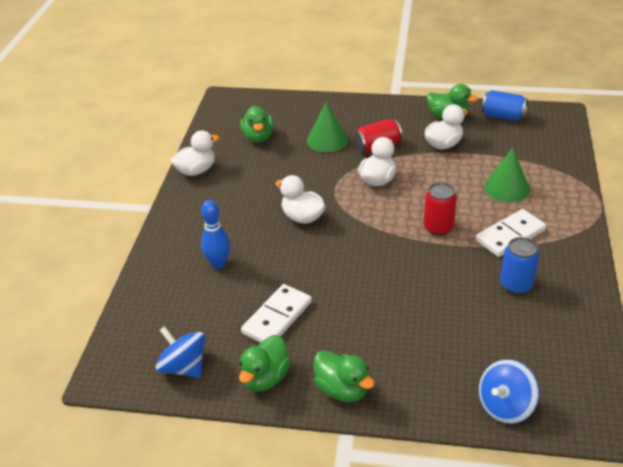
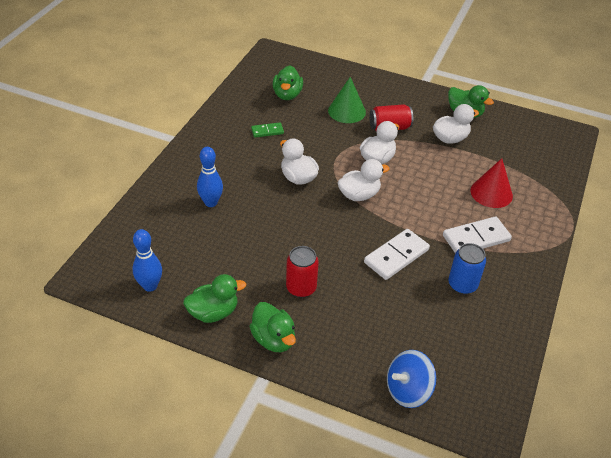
camera: 10 degrees right, 5 degrees up
(184, 367) = (150, 286): blue spinning top -> blue bowling pin
(196, 170) = (223, 114): white duck -> white duck (359, 195)
(251, 178) = (267, 131): none -> green domino
(265, 378) = (213, 312): green duck -> green duck turned 150 degrees counterclockwise
(277, 318) = (243, 262): white domino -> white domino (396, 256)
(438, 228) = (414, 215): red can -> red can (301, 288)
(503, 116) = (516, 124): blue can -> none
(506, 188) = (491, 193): green cone -> red cone

